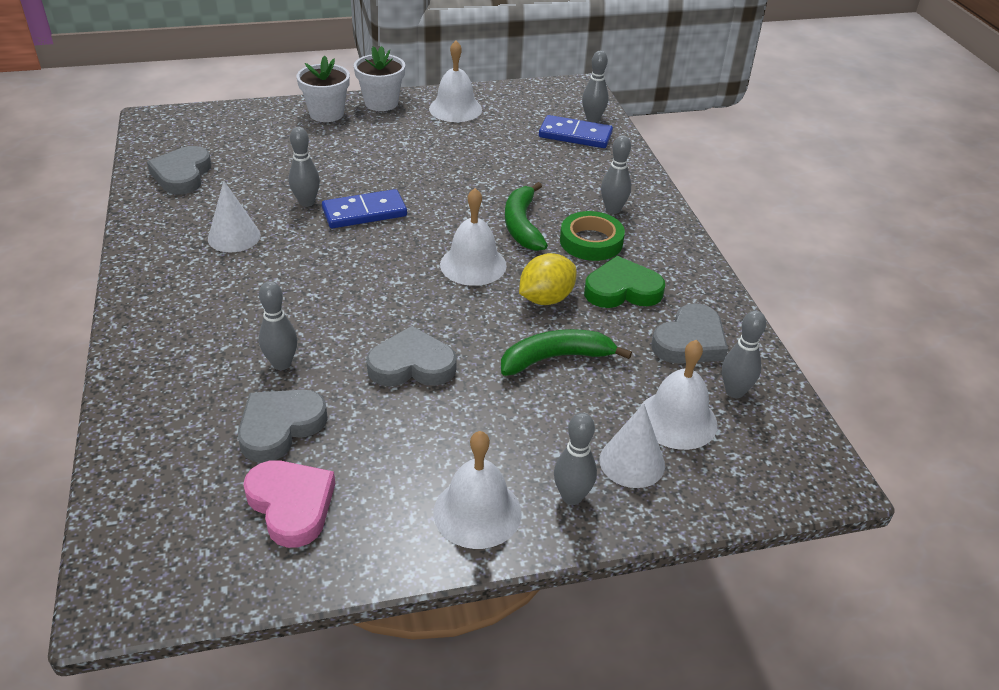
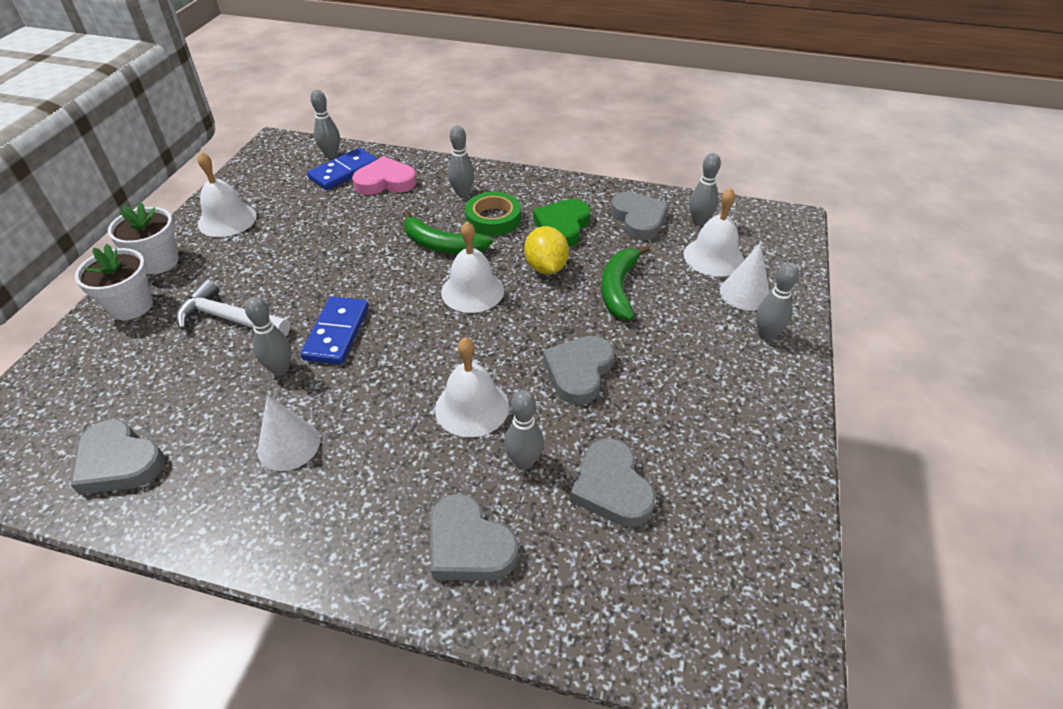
camera: 60 degrees left, 5 degrees up
(181, 360) = (469, 545): none -> grey heart
(291, 505) = (713, 506): pink heart -> pink heart (385, 181)
(343, 158) = (229, 318): none -> white hammer
(477, 512) = (764, 390): white bell -> white bell (472, 407)

